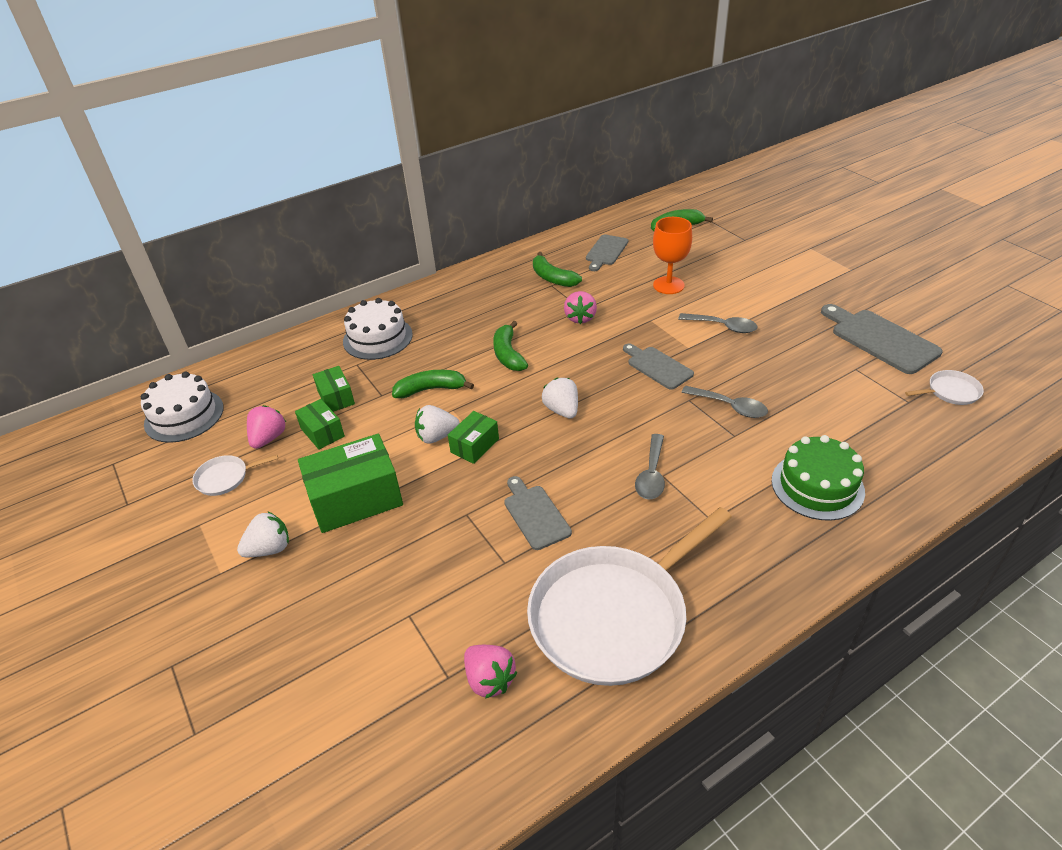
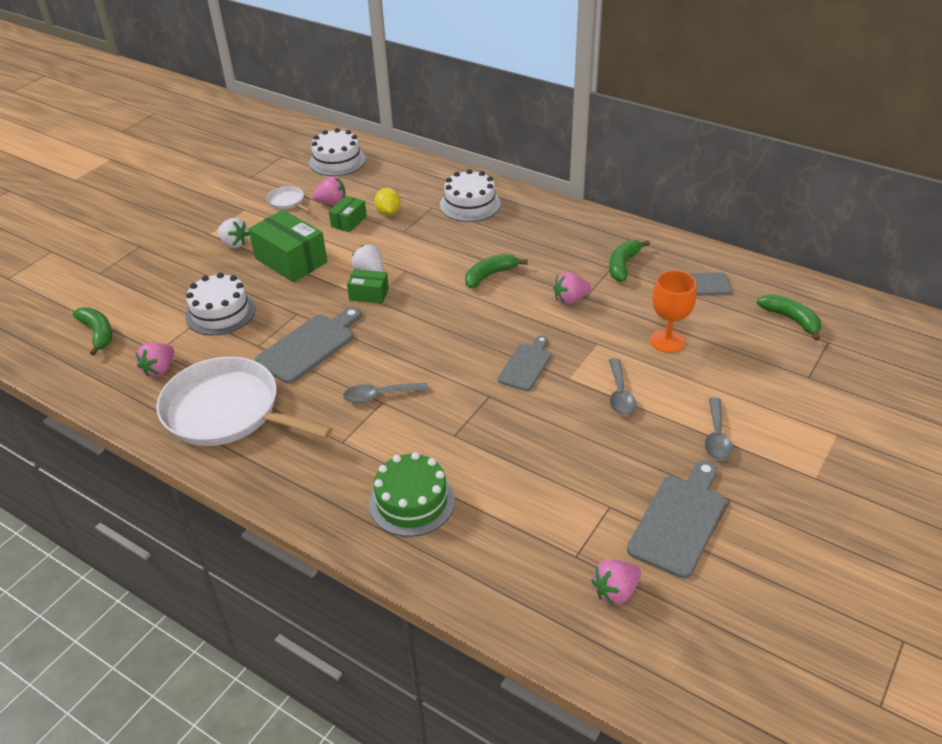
camera: 65 degrees right, 0 degrees up
(336, 397) = (388, 213): green box -> yellow lemon
(411, 589) = (220, 312): none -> white cake
(431, 389) = (422, 252): green banana -> green banana (98, 333)
(535, 514) = (309, 346): grey cutting board -> grey cutting board, size x1.56
(562, 410) = (434, 325): white strawberry -> none
(730, 406) = (494, 424): grey spoon -> grey spoon (716, 437)
(950, 391) = (615, 591): white pan -> pink strawberry

